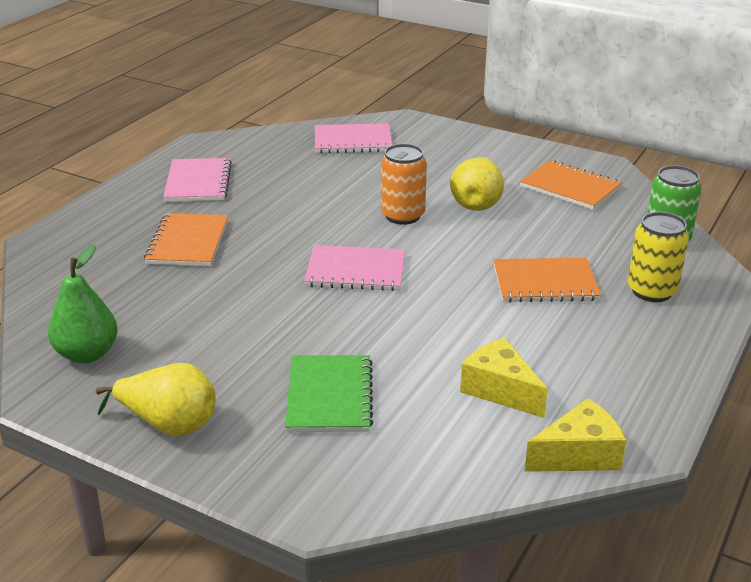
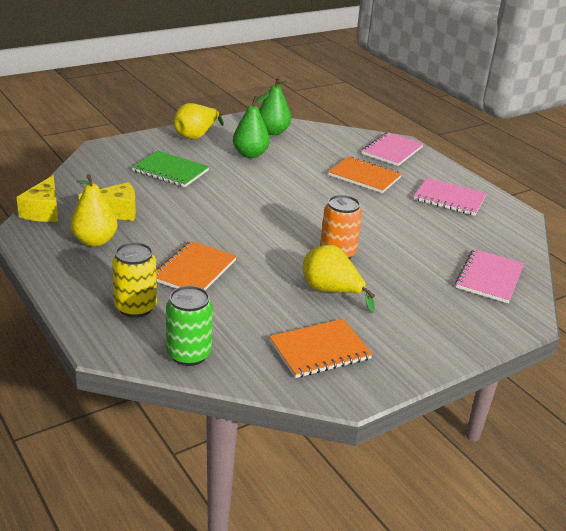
camera: 115 degrees right, 0 degrees up
(198, 346) = (250, 154): none -> green pear
(355, 271) = (279, 213): pink notebook -> pink notebook (392, 151)
(583, 373) = (95, 241): none -> yellow pear

